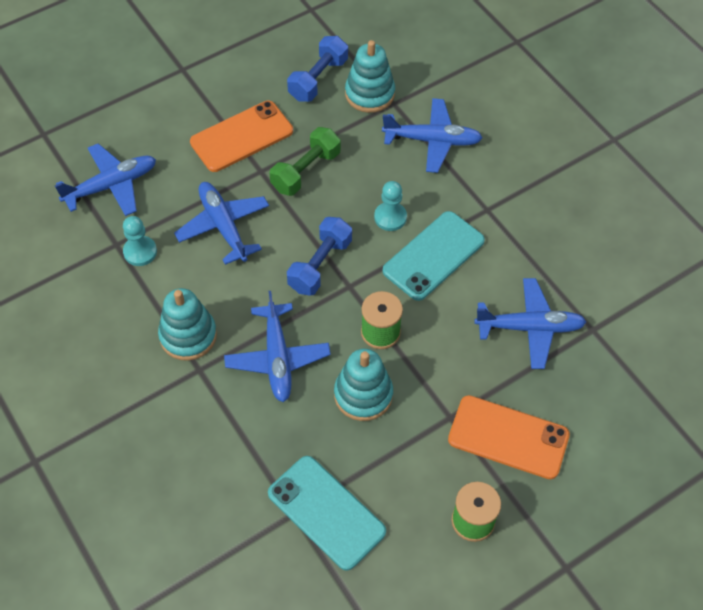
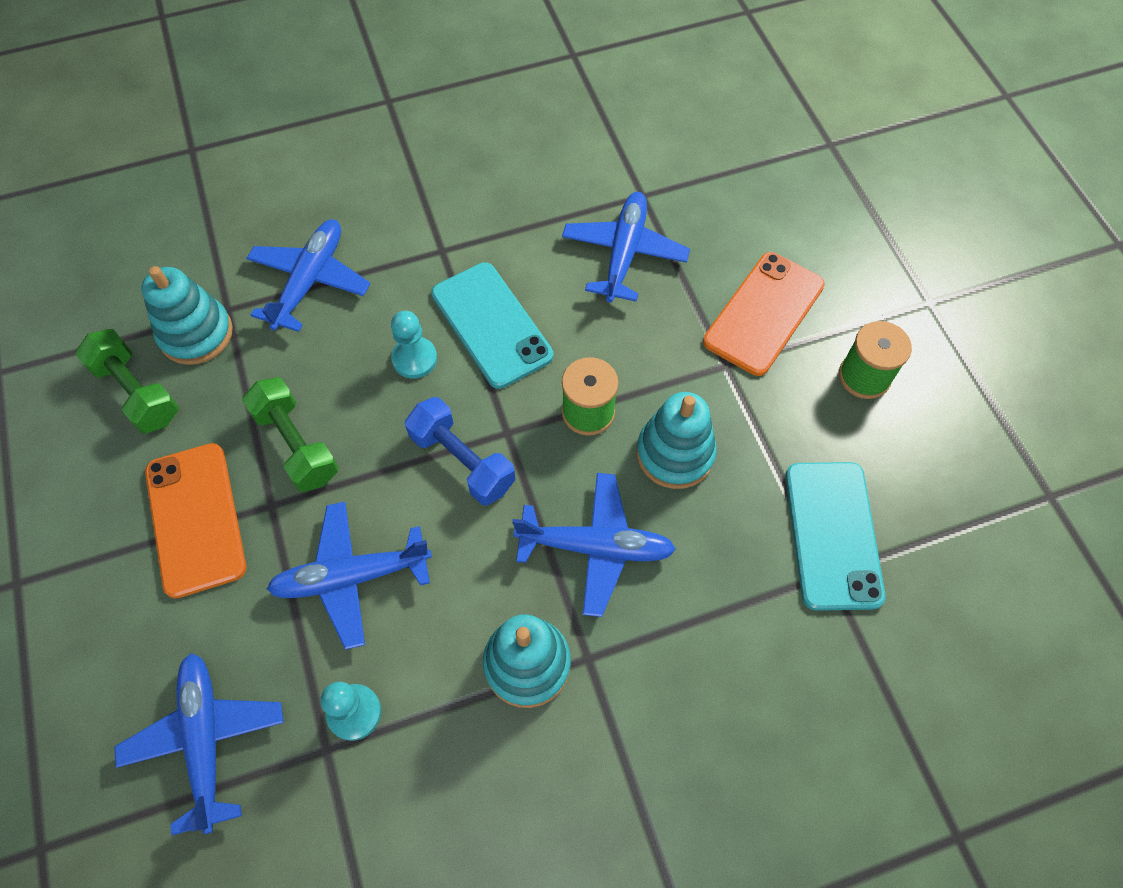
camera: 75 degrees left, 5 degrees up
(318, 79) = (137, 392): blue dumbbell -> green dumbbell
(326, 512) = (833, 534): turquoise phone -> turquoise phone turned 60 degrees counterclockwise

